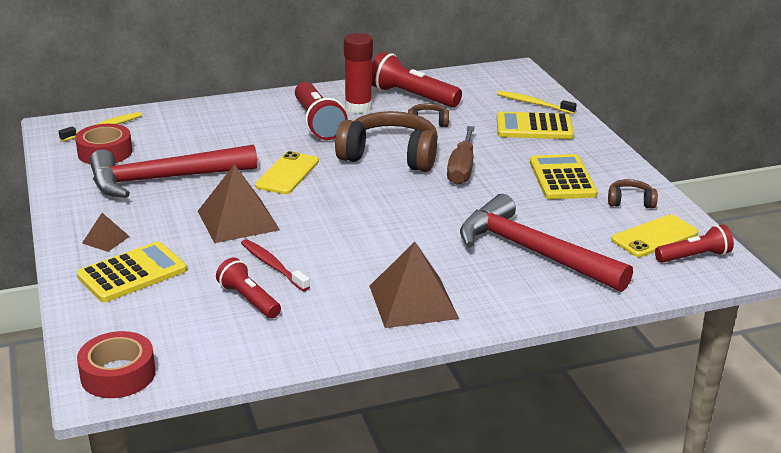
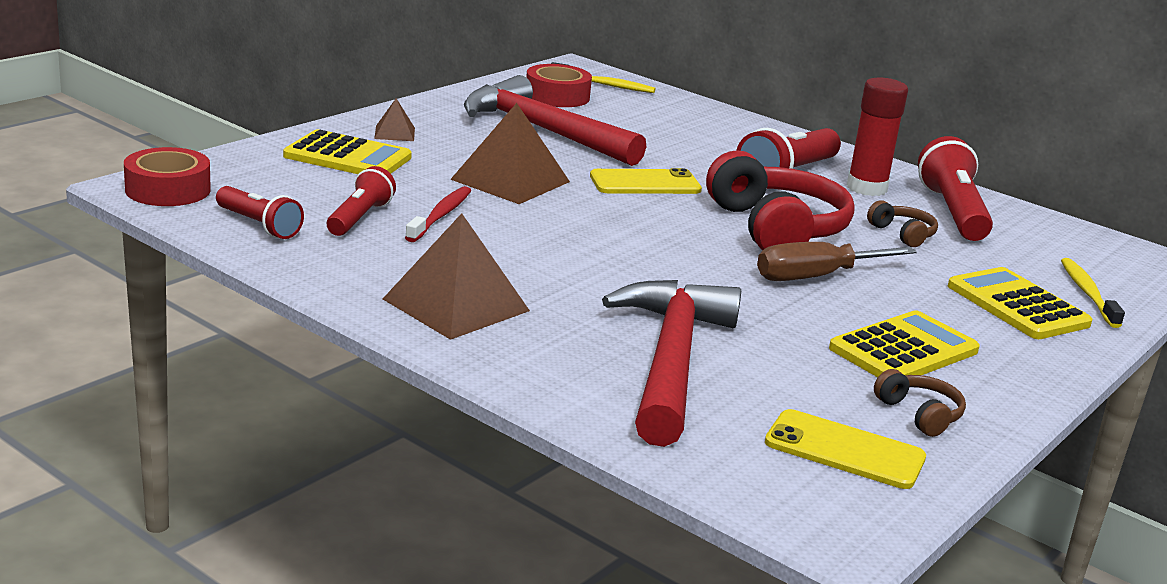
camera: 55 degrees right, 5 degrees down
(390, 156) = (776, 228): brown headphones -> red headphones
(694, 257) = (832, 494): red flashlight -> red flashlight (259, 225)

